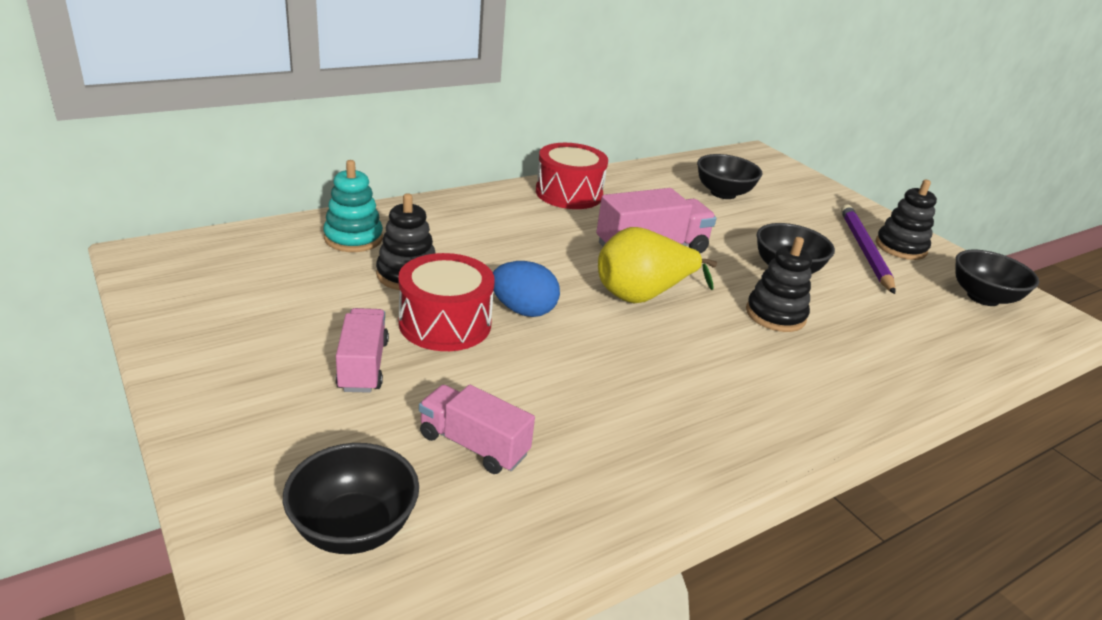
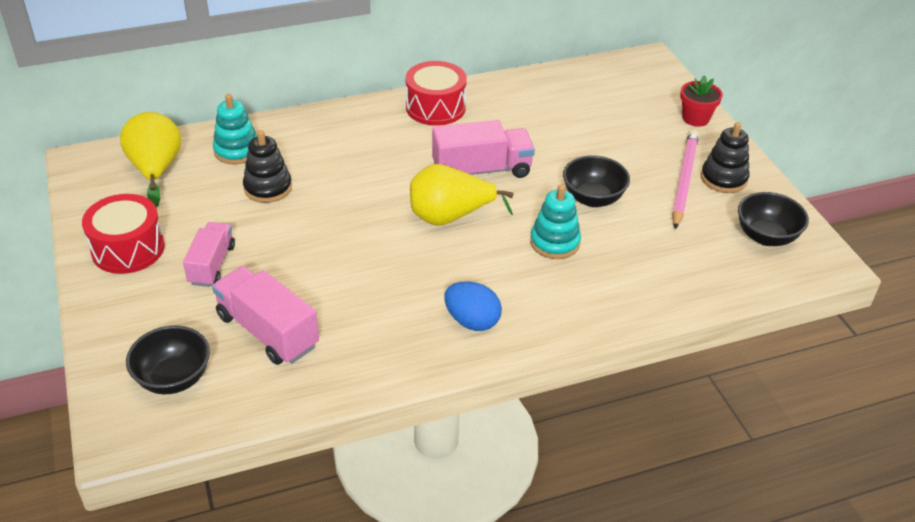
camera: 15 degrees right, 10 degrees up
(252, 261) = (156, 170): none -> yellow pear
(445, 323) = (281, 233): red drum -> red drum (128, 249)
(473, 445) = (267, 331): pink truck -> pink truck, size x1.50
(523, 310) = (346, 225): blue egg -> blue egg (472, 321)
(723, 193) = (583, 110): black bowl -> none
(775, 315) = (555, 242): black stacking toy -> turquoise stacking toy
(834, 198) = (695, 118): none -> red flower pot
(864, 250) = (684, 181): purple pencil -> pink pencil

